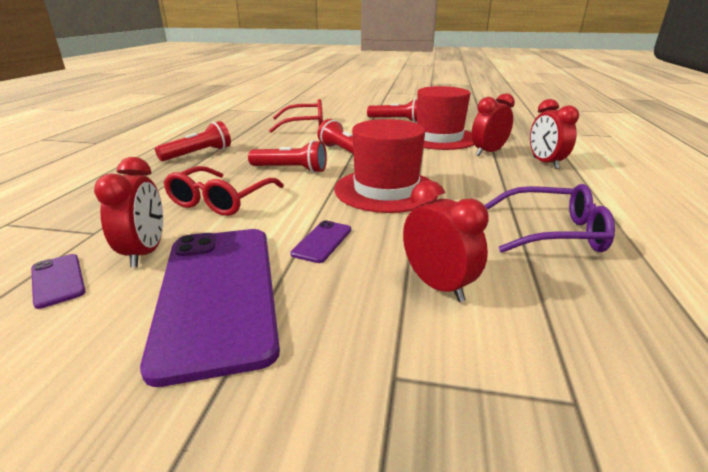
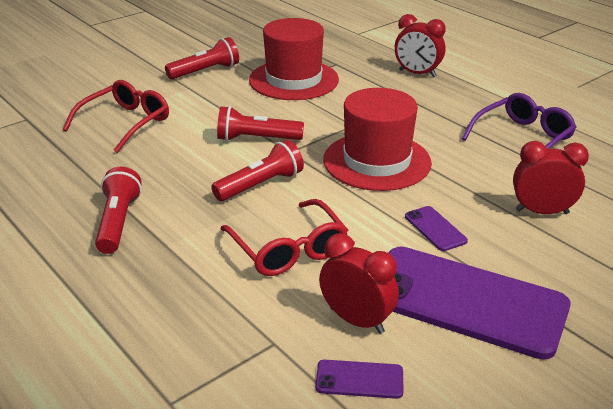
camera: 50 degrees left, 5 degrees up
(488, 152) = (362, 80): red clock -> none

